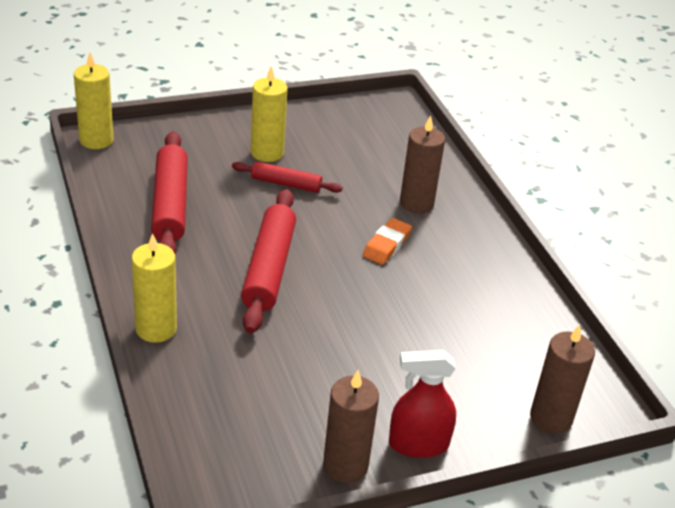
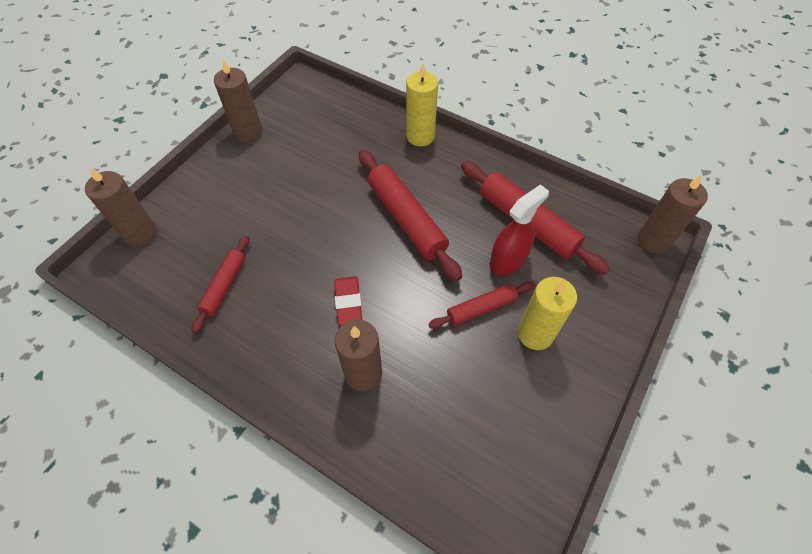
camera: 145 degrees right, 20 degrees up
(96, 140) = (653, 240): yellow candle -> brown candle
(386, 245) = (348, 302): orange eraser -> red eraser
(418, 444) = (216, 166): red spray bottle -> red spray bottle (508, 260)
(488, 318) = (224, 286): none -> red rolling pin

